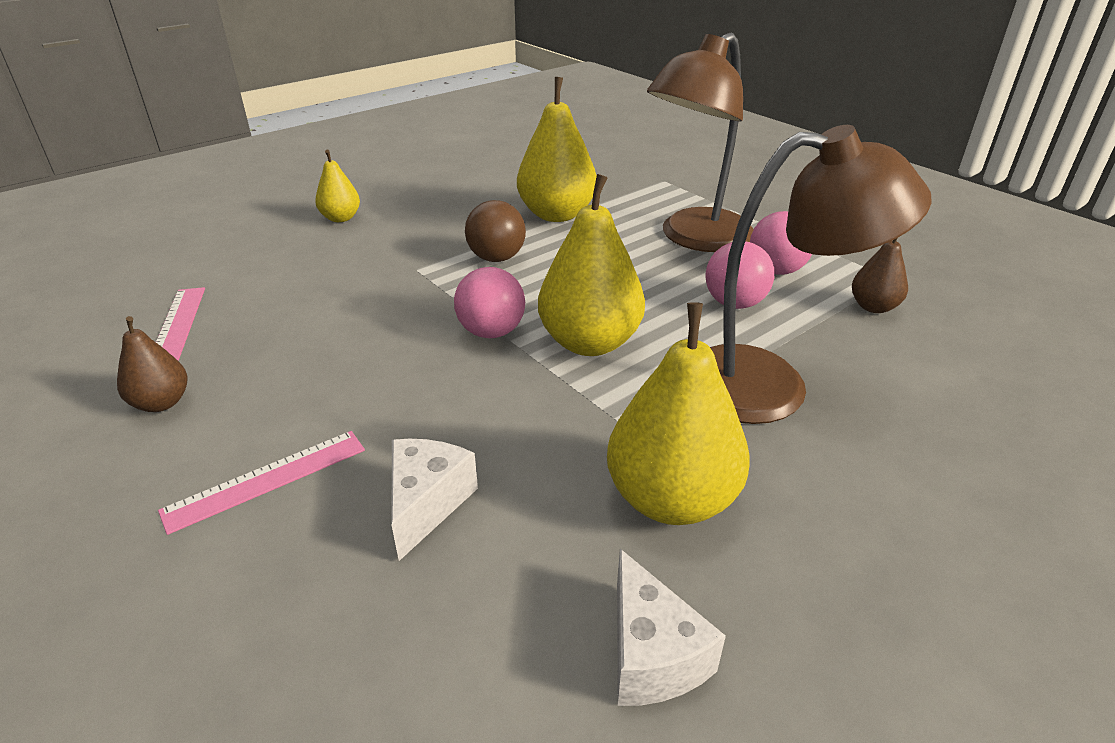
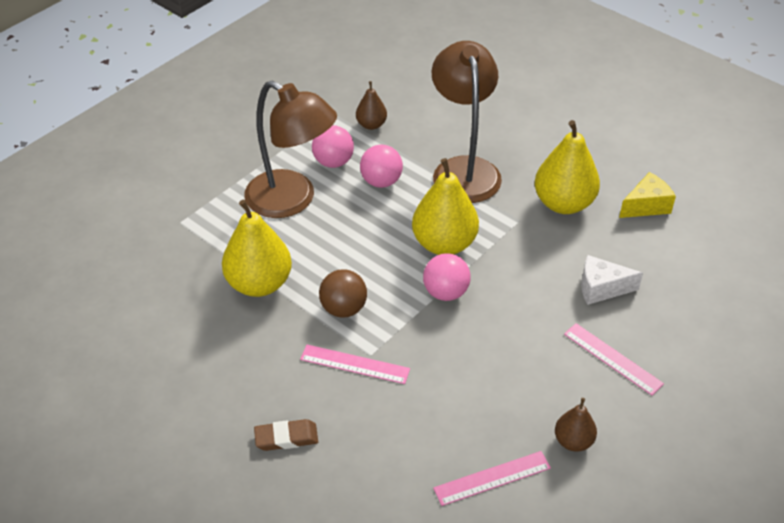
camera: 100 degrees left, 10 degrees up
(341, 218) = (286, 437): yellow pear -> brown eraser
(408, 258) = (355, 364): none -> pink ruler
(651, 654) = (646, 206): white cheese -> yellow cheese

